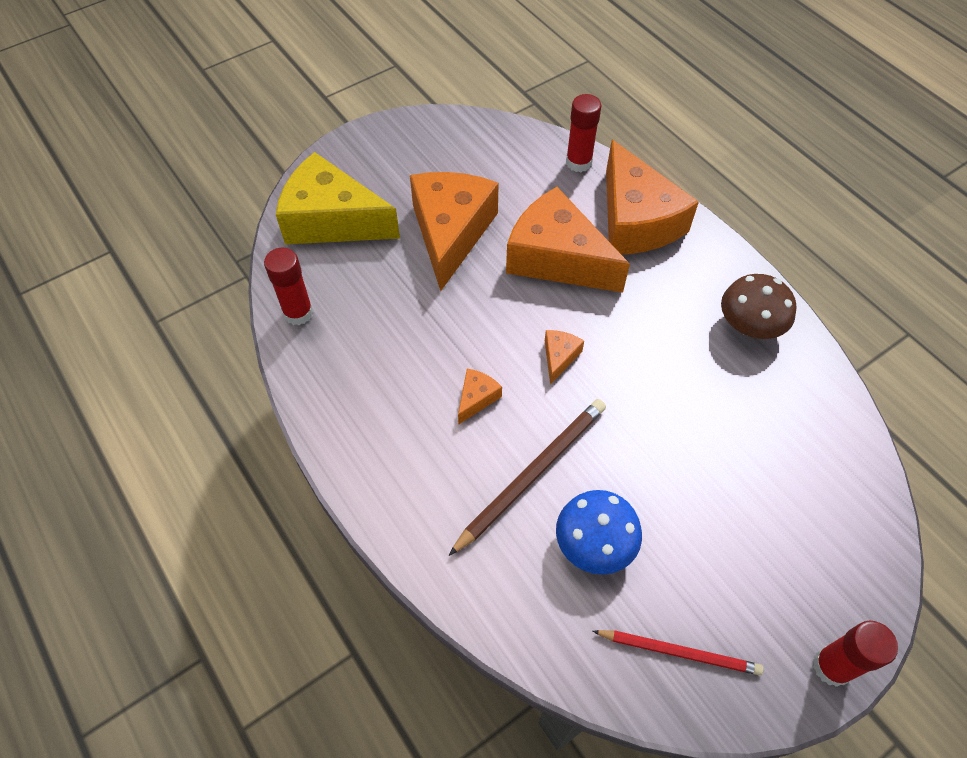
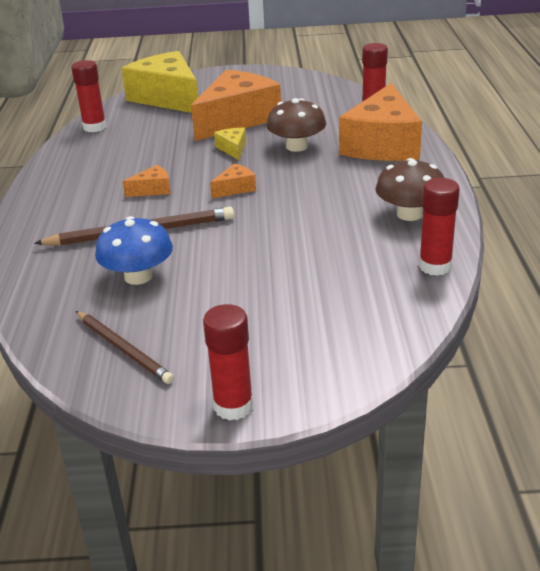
camera: 35 degrees right, 25 degrees down
(495, 289) = (233, 149): none -> yellow cheese
(557, 258) = (296, 146): orange cheese -> brown mushroom
(679, 652) = (124, 349): red pencil -> brown pencil
(829, 393) = (435, 266): none -> red glue stick

